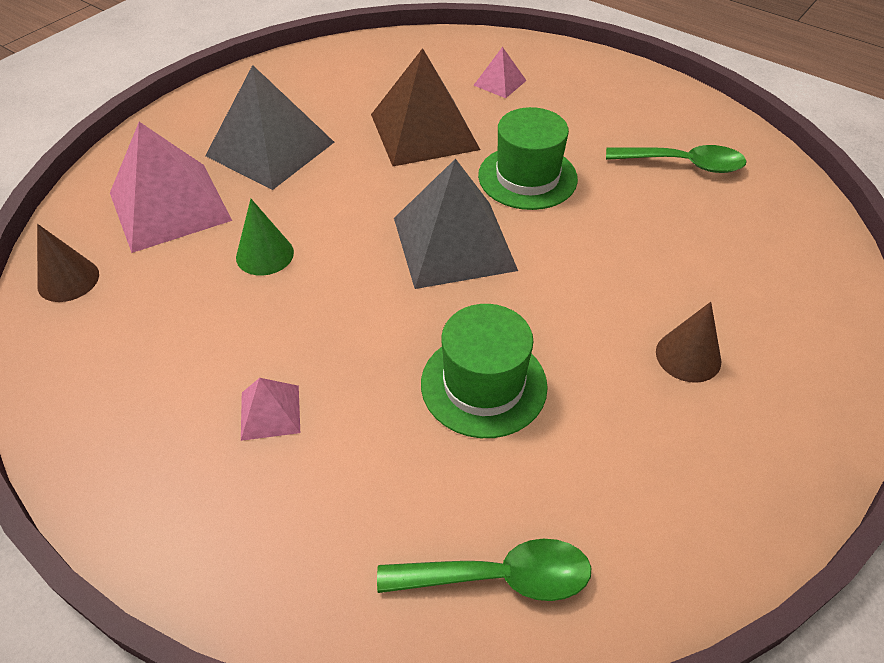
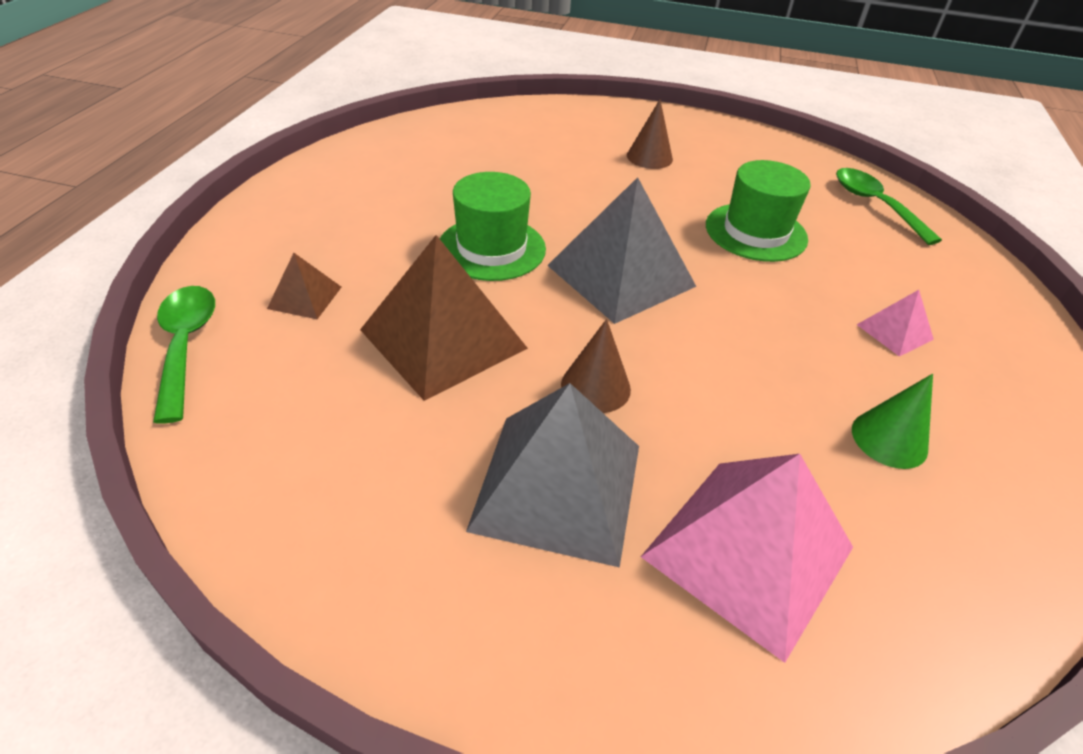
camera: 115 degrees left, 5 degrees down
(68, 280) = (952, 595): brown cone -> brown cone (595, 387)
(265, 254) = (744, 407): green cone -> green cone (889, 439)
(500, 82) = (305, 297): pink pyramid -> brown pyramid
(684, 164) = (424, 168): green spoon -> green spoon (186, 345)

